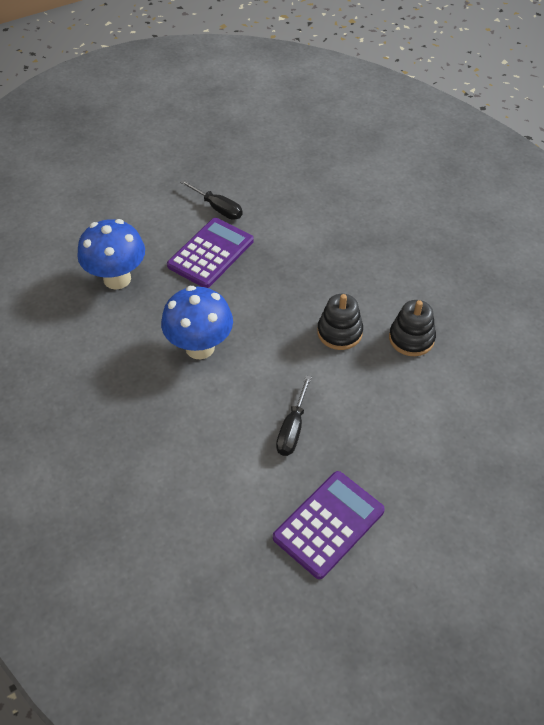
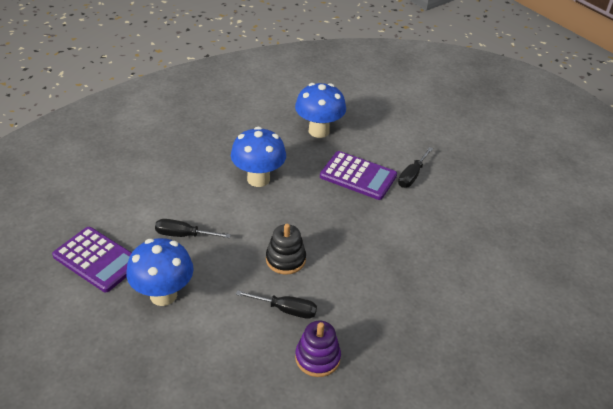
camera: 80 degrees right, 10 degrees down
(389, 450) = (163, 295): none -> blue mushroom
(411, 338) = (286, 310): black stacking toy -> black screwdriver
(471, 319) = (317, 358): none -> purple stacking toy

